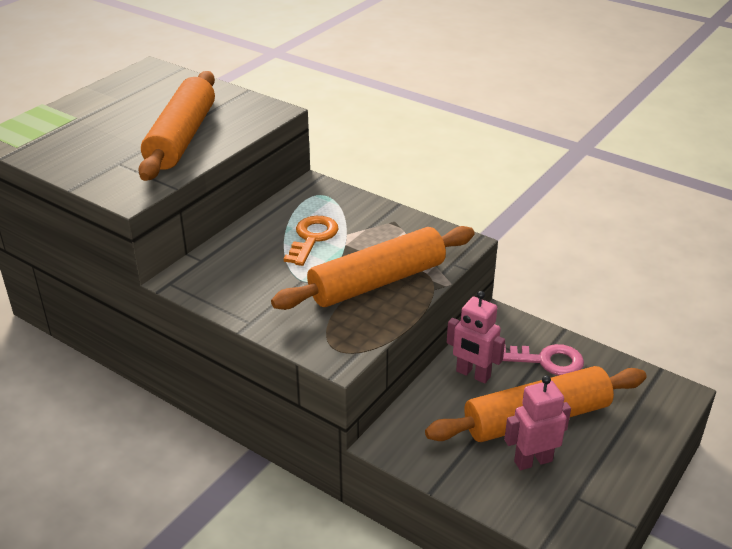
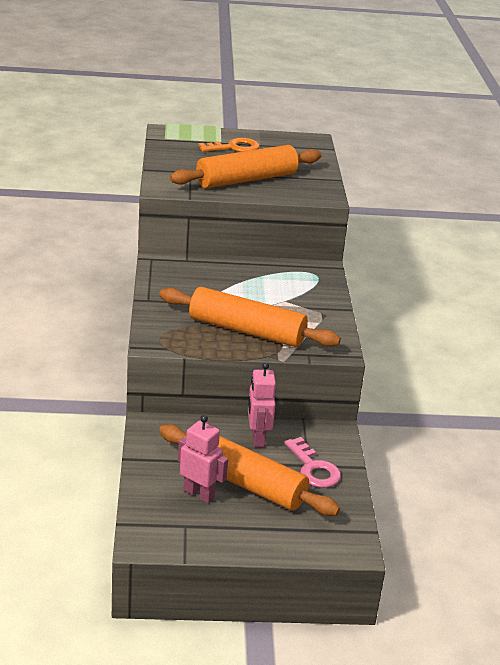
camera: 50 degrees right, 5 degrees down
(312, 238) = (262, 289): orange key -> orange key (234, 147)

